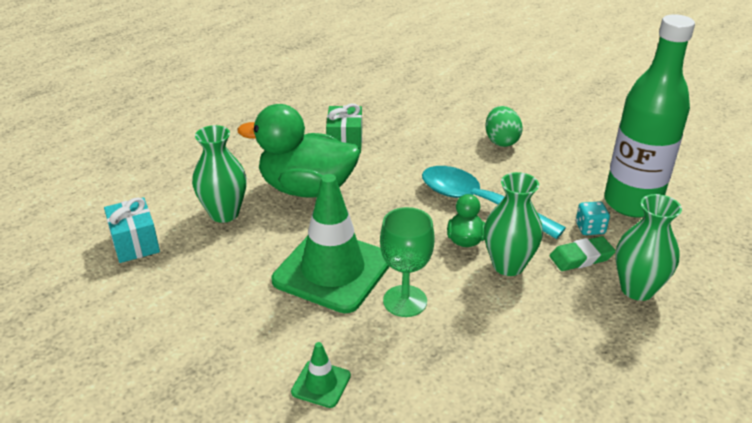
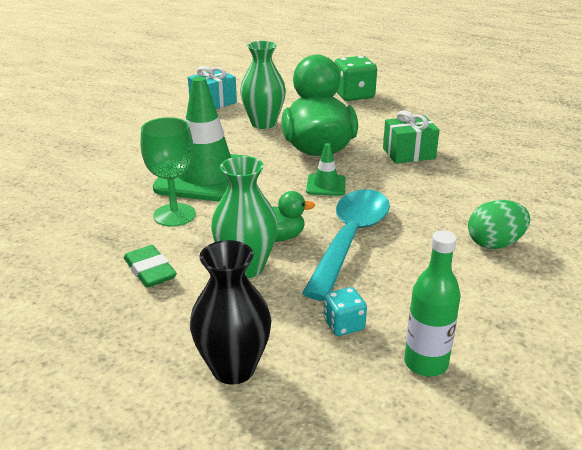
camera: 75 degrees right, 5 degrees down
(193, 143) = (353, 95): none -> green dice
(321, 384) = (71, 192): green traffic cone -> green traffic cone (326, 185)
(581, 257) = (280, 319): green eraser -> green eraser (150, 271)
(631, 203) = (425, 363): green bottle -> green bottle, size x0.52
(637, 289) = (233, 368): green vase -> black vase

